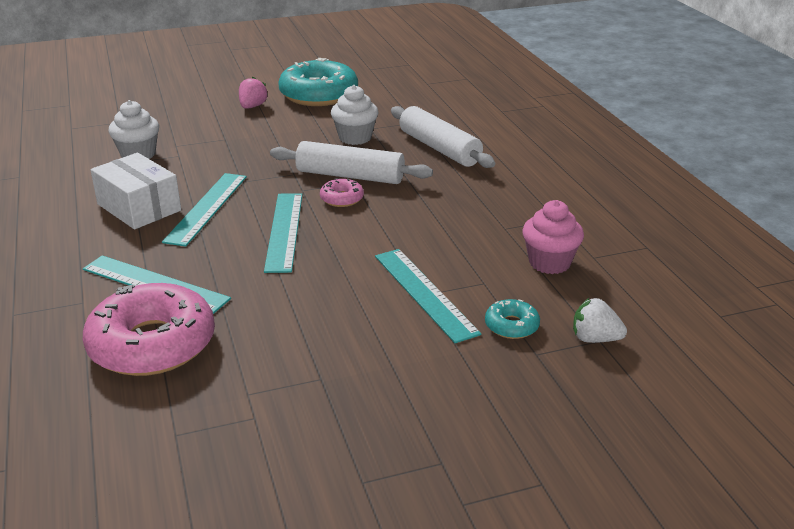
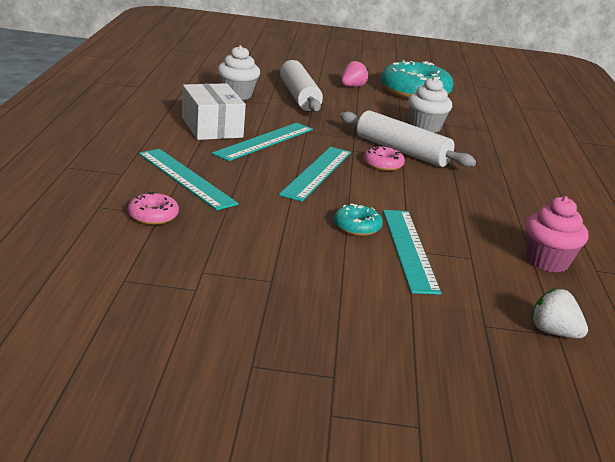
camera: 20 degrees right, 5 degrees down
(152, 344) = (153, 216): pink donut -> pink donut, size x0.44
(439, 148) = (497, 153): white rolling pin -> white rolling pin (299, 96)
(511, 326) = (475, 297): turquoise donut -> turquoise donut (357, 227)

